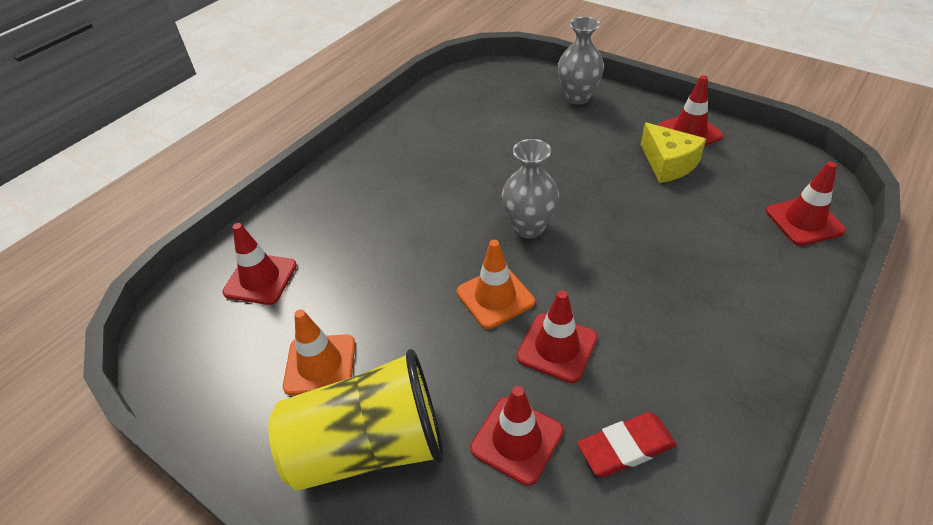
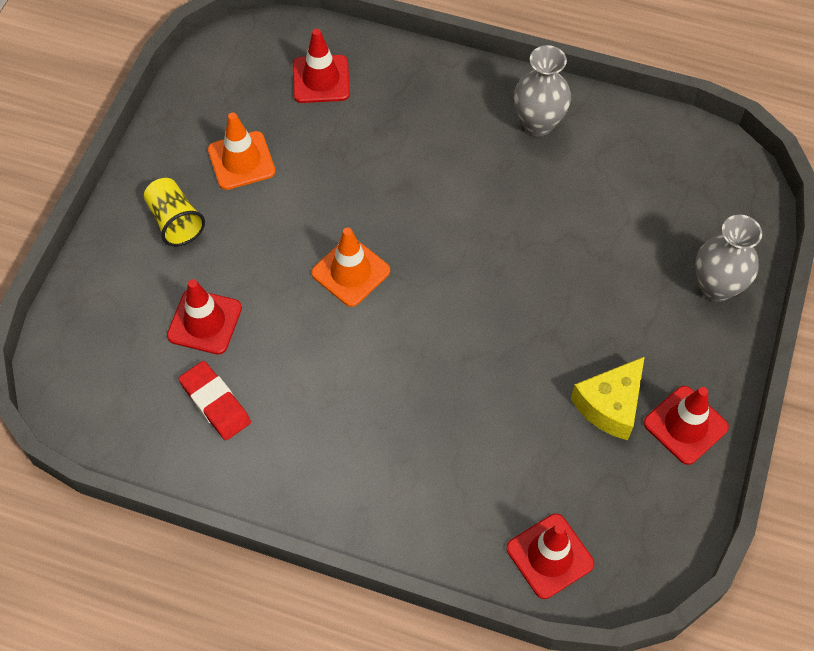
camera: 70 degrees right, 15 degrees up
(368, 447) = (175, 221): yellow cup -> yellow cup, size x0.52
(529, 227) = (454, 281): grey vase -> grey vase (538, 123)
(557, 347) = (304, 334): red traffic cone -> none

